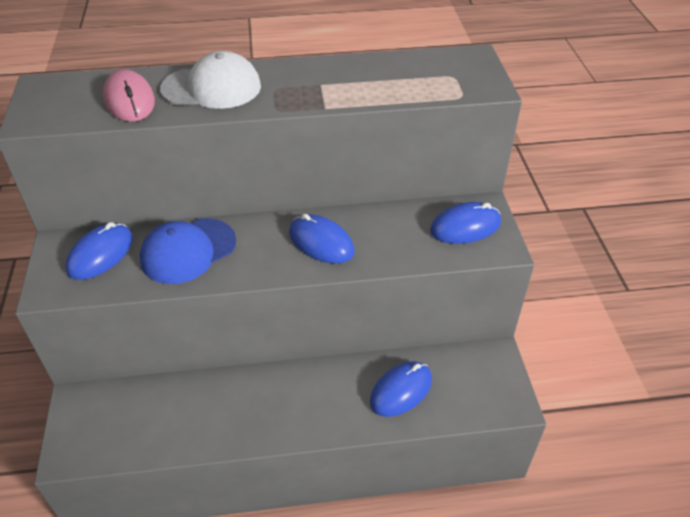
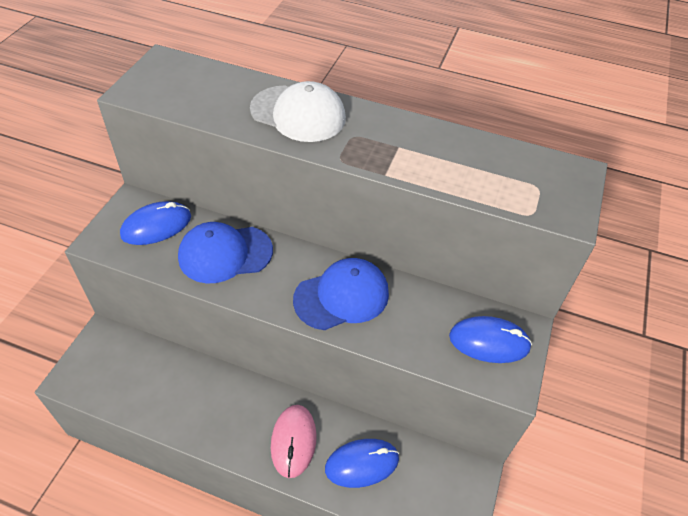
camera: 25 degrees right, 5 degrees up
(129, 100) = (221, 101): pink mouse -> pink mouse (293, 441)
(321, 242) = (342, 296): blue mouse -> blue cap

